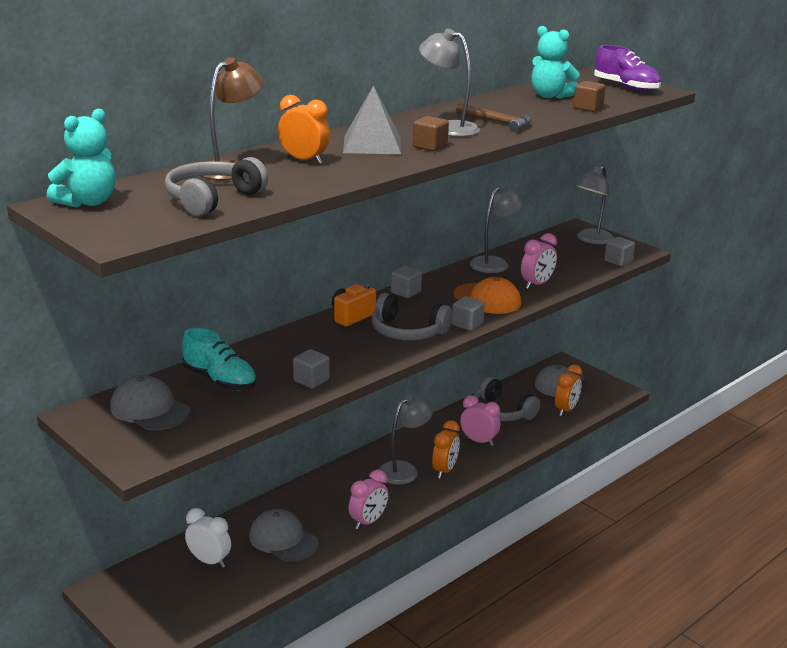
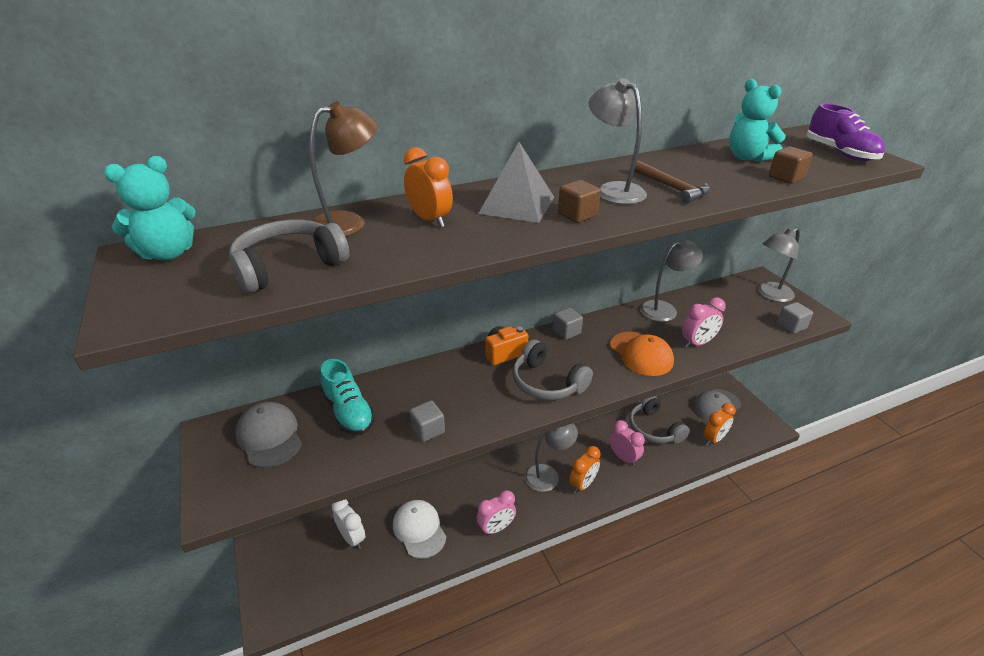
camera: 20 degrees right, 10 degrees up
(283, 539) = (419, 529): grey cap -> white cap
(467, 324) = (608, 384): grey cube -> none

